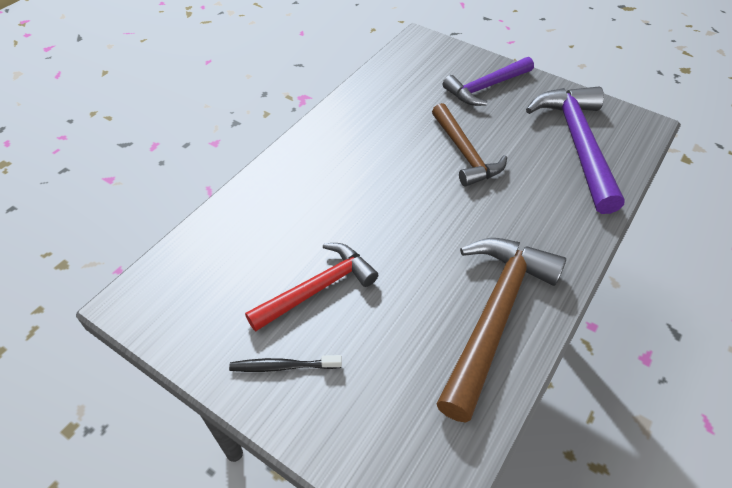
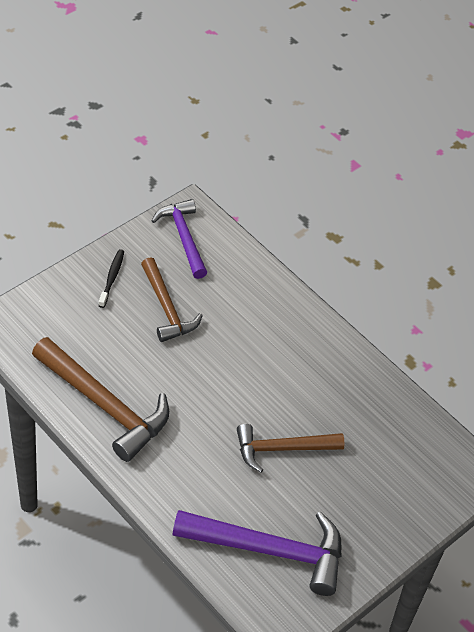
camera: 100 degrees right, 0 degrees up
(318, 288) = (167, 308): red hammer -> brown hammer
(485, 87) = (378, 504): purple hammer -> purple hammer (183, 237)

